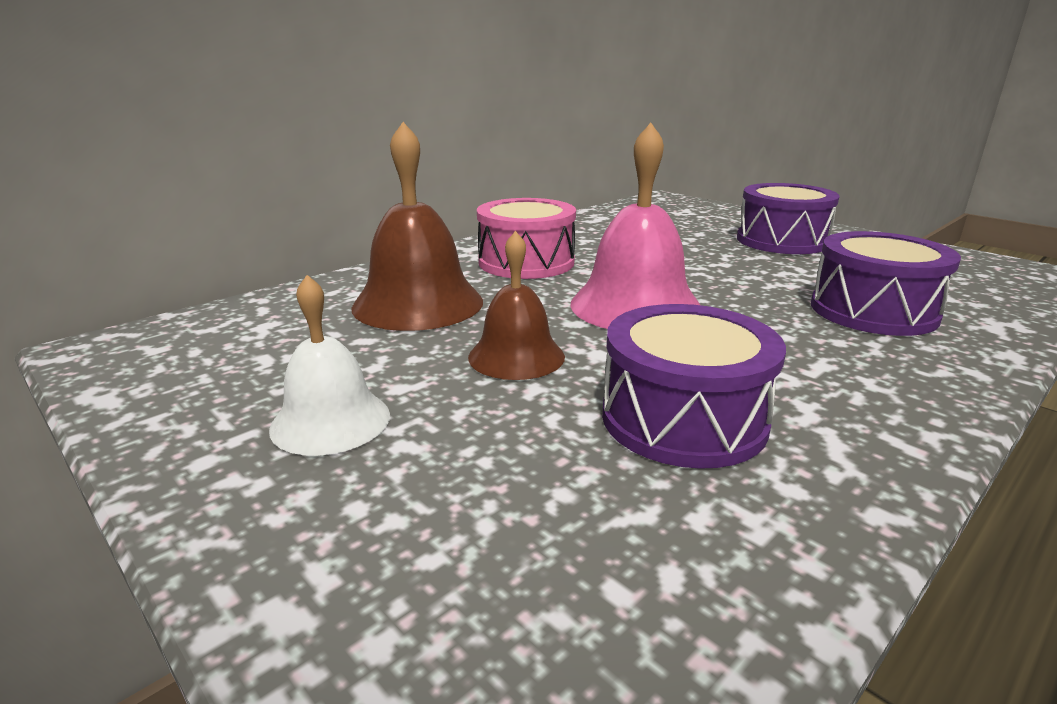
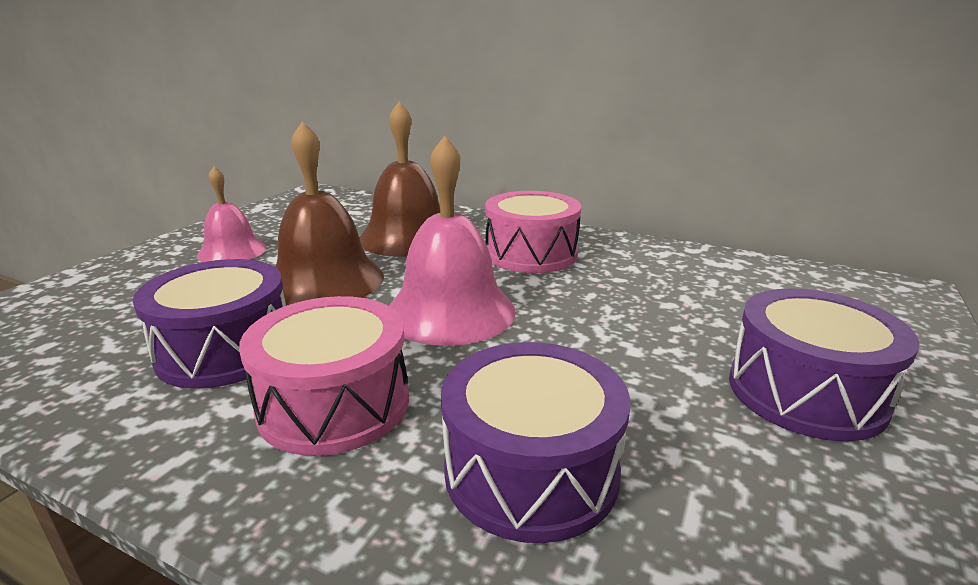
camera: 70 degrees right, 0 degrees up
(330, 421) = (232, 251): white bell -> pink bell
(516, 356) = (324, 280): brown bell -> brown bell, size x1.61
(798, 365) = (334, 404): none -> pink drum

